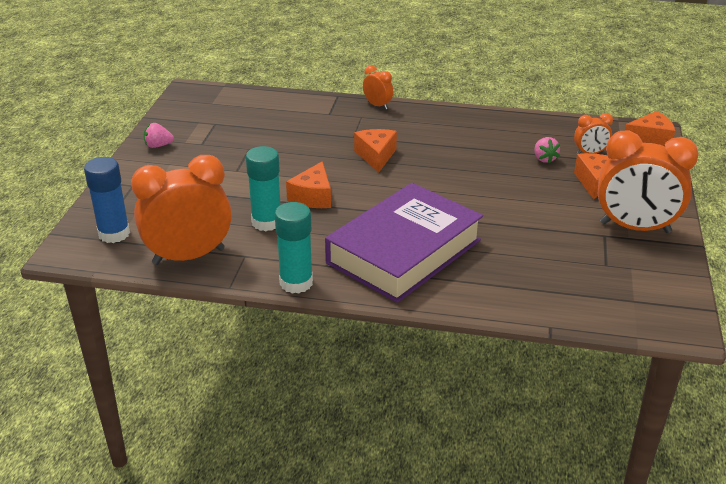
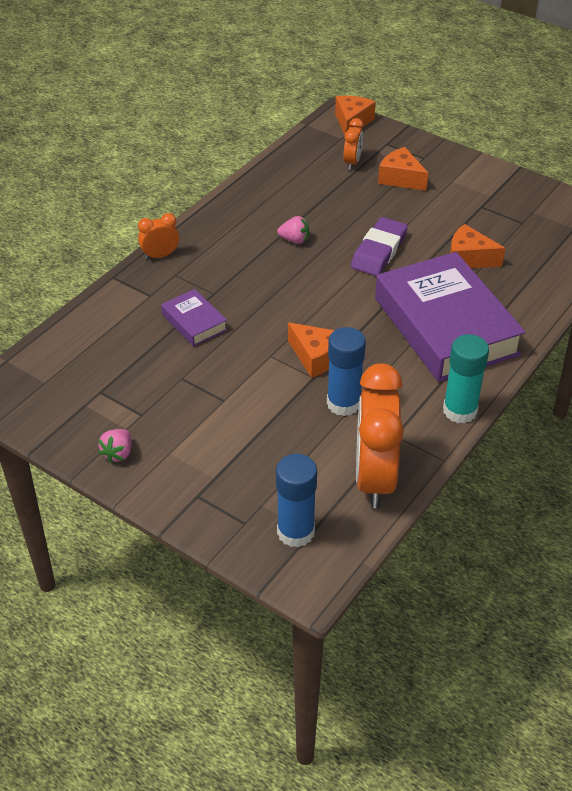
camera: 65 degrees left, 10 degrees up
(266, 222) = (343, 403): turquoise glue stick -> blue glue stick
(313, 137) = (194, 322): none -> purple book
(376, 156) = (266, 290): orange cheese -> orange cheese (468, 258)
(476, 195) = (379, 251): none -> purple eraser
(544, 159) = (344, 190): pink strawberry -> pink strawberry (294, 240)
(635, 228) = (480, 187): orange clock -> none

